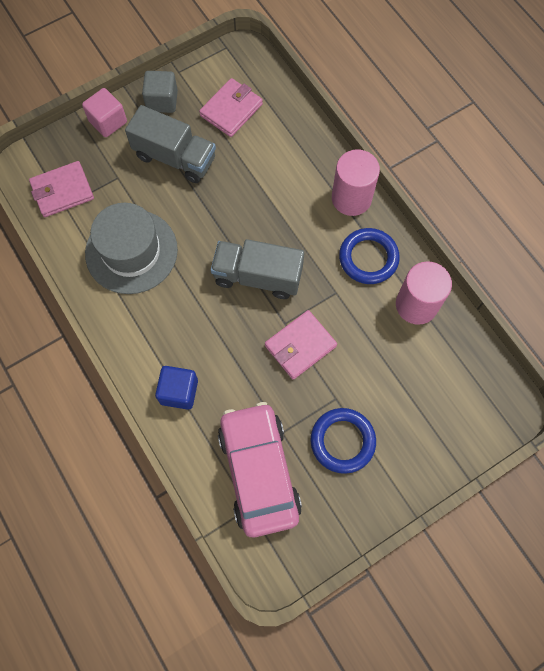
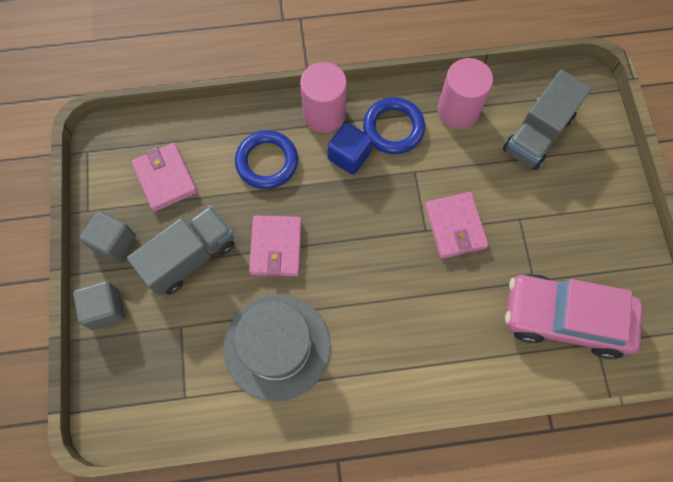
camera: 65 degrees left, 0 degrees up
(62, 191) = (165, 393): pink wallet -> pink wallet (276, 247)
(108, 122) = (105, 309): pink cube -> grey cube
(179, 392) = (454, 361): blue cube -> blue cube (349, 156)
(258, 276) = (365, 234): grey truck -> grey truck (538, 134)
(342, 441) = (563, 231): blue ring -> blue ring (267, 162)

